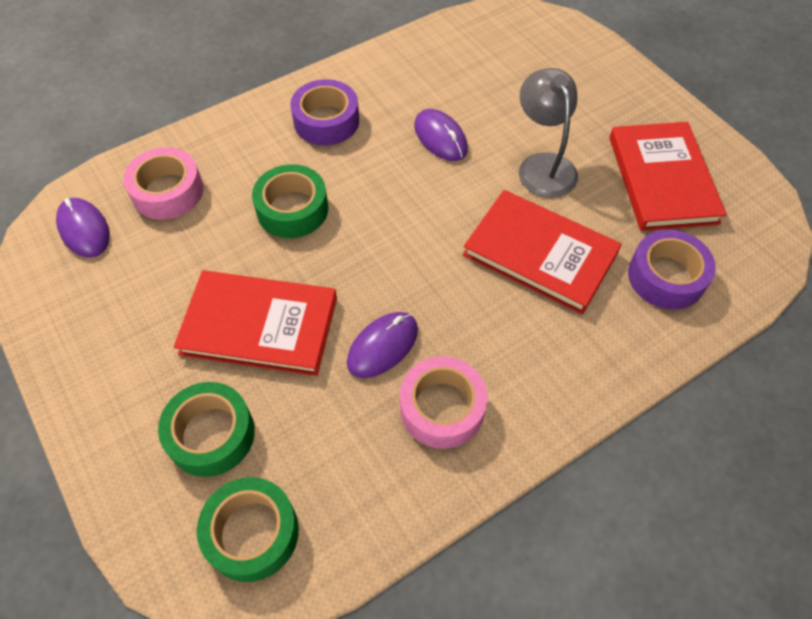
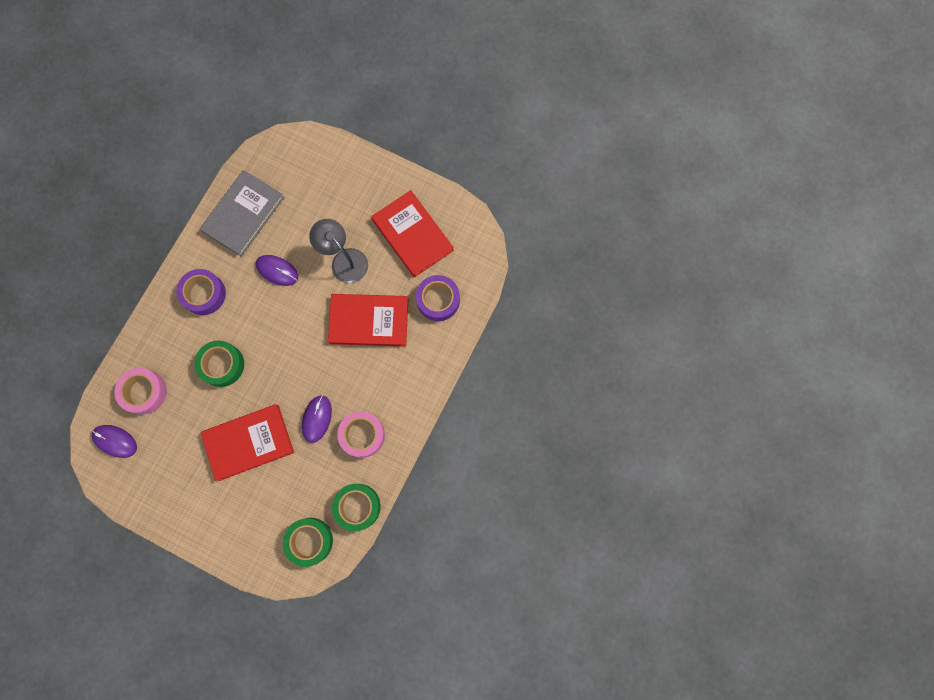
camera: 30 degrees left, 20 degrees up
(211, 434) = (262, 509): green tape -> green tape (357, 506)
(434, 63) = (243, 214): none -> grey book

